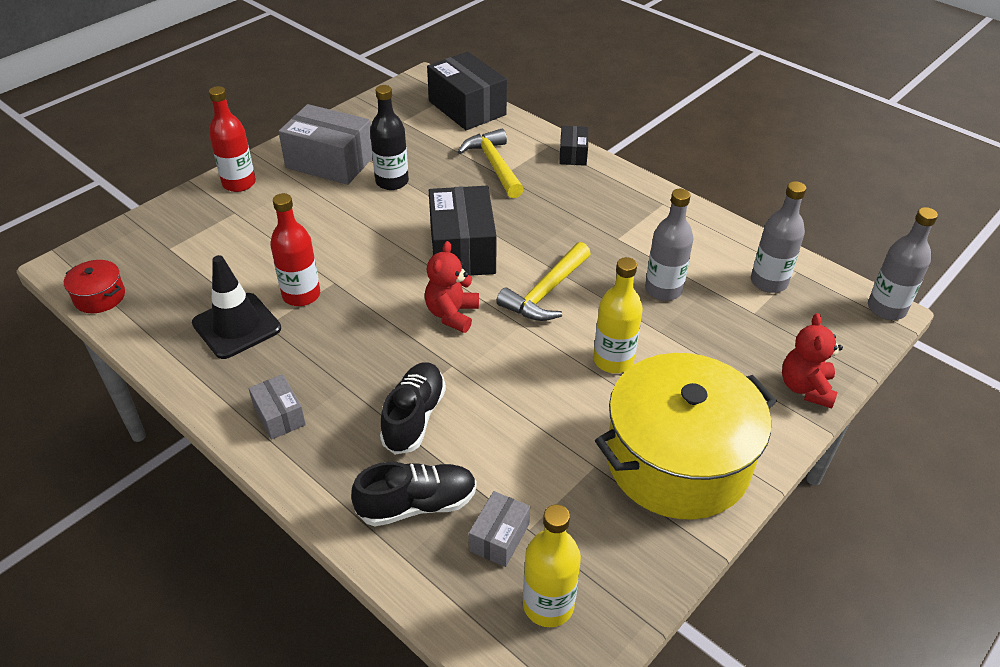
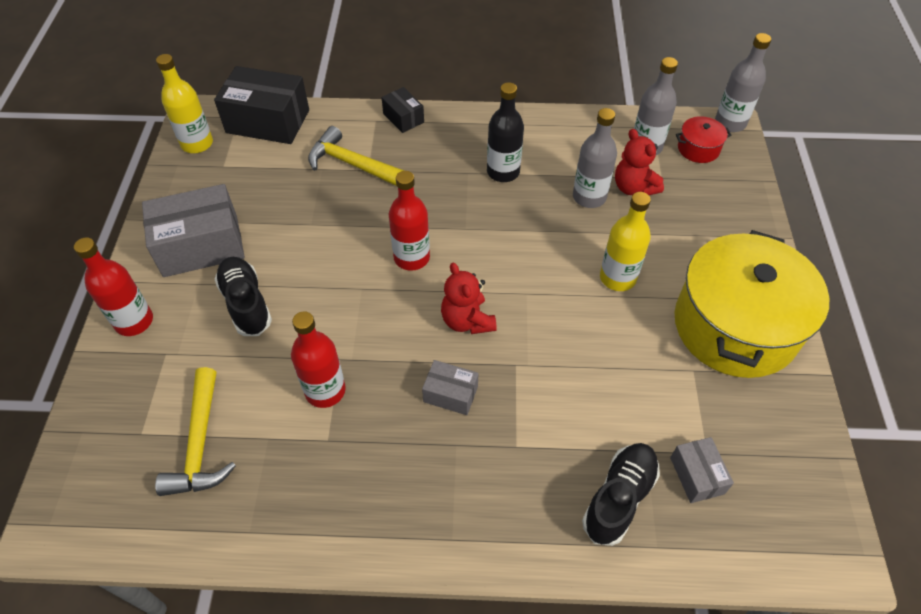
camera: 40 degrees left, 10 degrees up
(100, 297) = (128, 533): red pot -> red pot (698, 149)
(236, 326) = (301, 461): black traffic cone -> none
(279, 416) = (435, 512): grey box -> grey box (450, 394)
(392, 182) = (281, 231): black bottle -> black bottle (503, 172)
(414, 417) = (537, 429): black shoe -> black shoe (246, 304)
(462, 249) = (411, 258): black box -> red bottle
(546, 292) = (514, 253): yellow hammer -> yellow hammer (200, 444)
(548, 605) = (777, 498): yellow bottle -> yellow bottle (197, 144)
(805, 388) = (747, 215): red teddy bear -> red teddy bear (633, 188)

